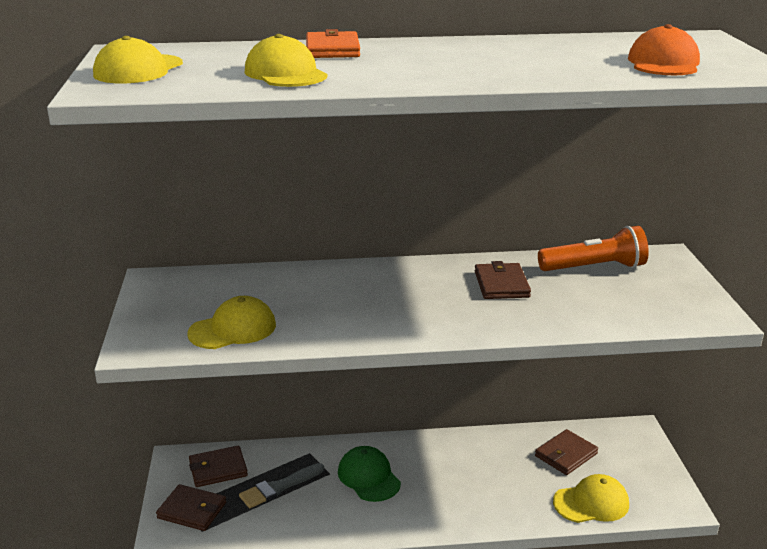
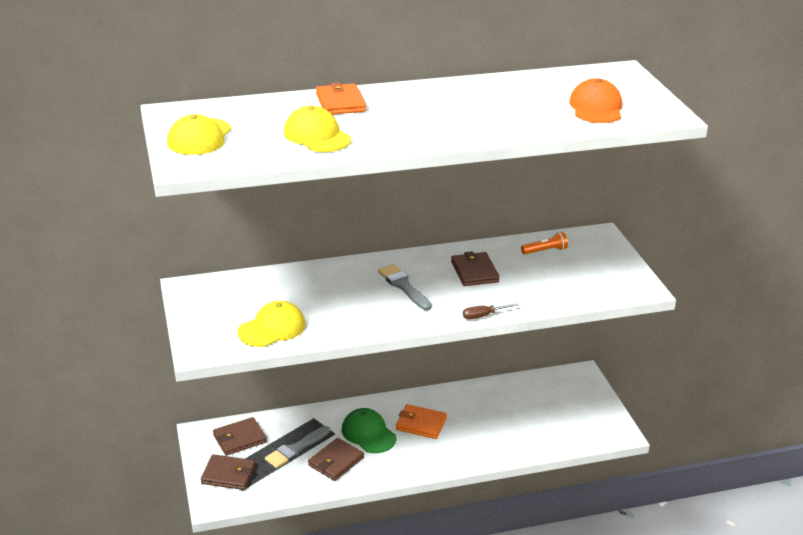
camera: 10 degrees left, 5 degrees up
(409, 294) = (403, 286): none -> grey brush
(433, 471) = (421, 424): none -> orange wallet
(502, 334) = (483, 316): none -> brown screwdriver
(566, 455) = (526, 400): brown wallet -> brown wallet (336, 461)
(591, 503) = (550, 437): yellow cap -> none
(594, 268) = (545, 251): orange flashlight -> orange flashlight, size x0.54

